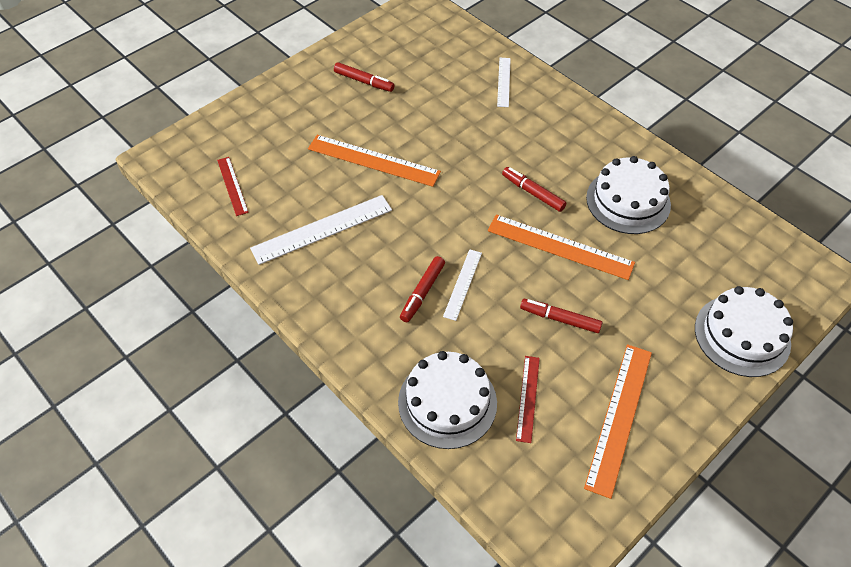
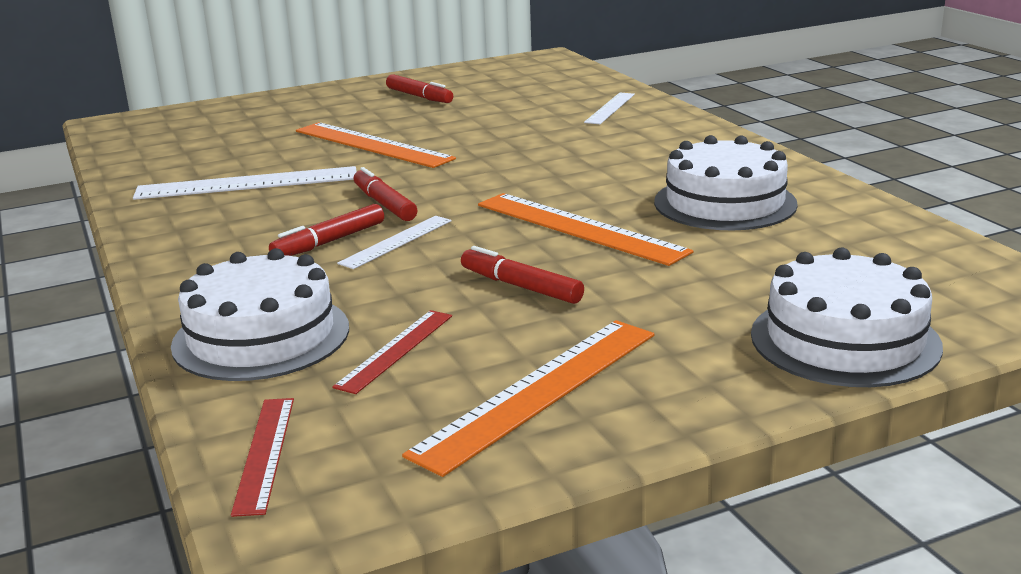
camera: 20 degrees right, 30 degrees down
(232, 186) = (172, 146): red ruler -> red ruler (265, 453)
(533, 193) = (576, 184): red marker -> red marker (384, 204)

